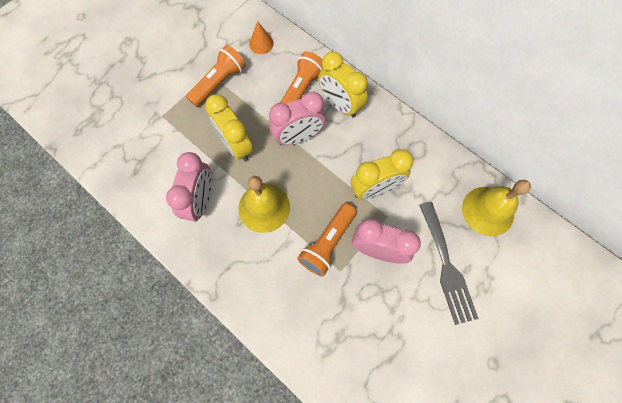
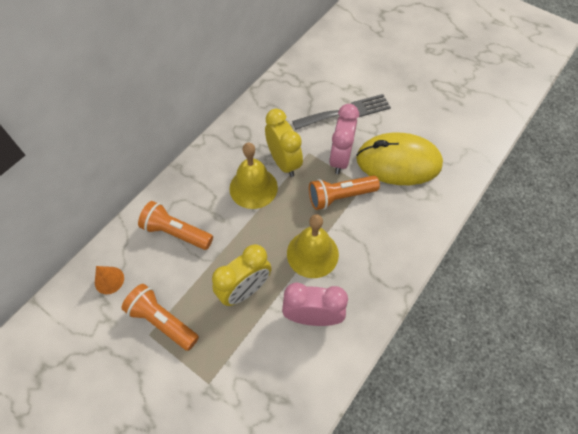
camera: 95 degrees left, 10 degrees down
(298, 137) = (232, 230): pink clock -> none
(327, 243) = (340, 196): orange flashlight -> orange flashlight turned 135 degrees clockwise
(340, 105) = (194, 195): yellow clock -> none
(370, 318) = (398, 162): none -> yellow mouse
(488, 211) = (295, 85): yellow bell -> yellow bell (253, 187)

